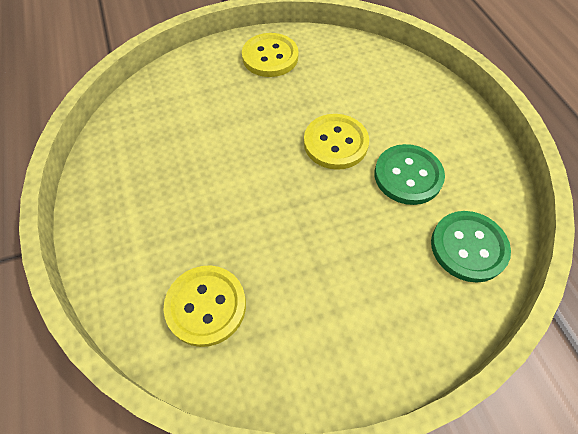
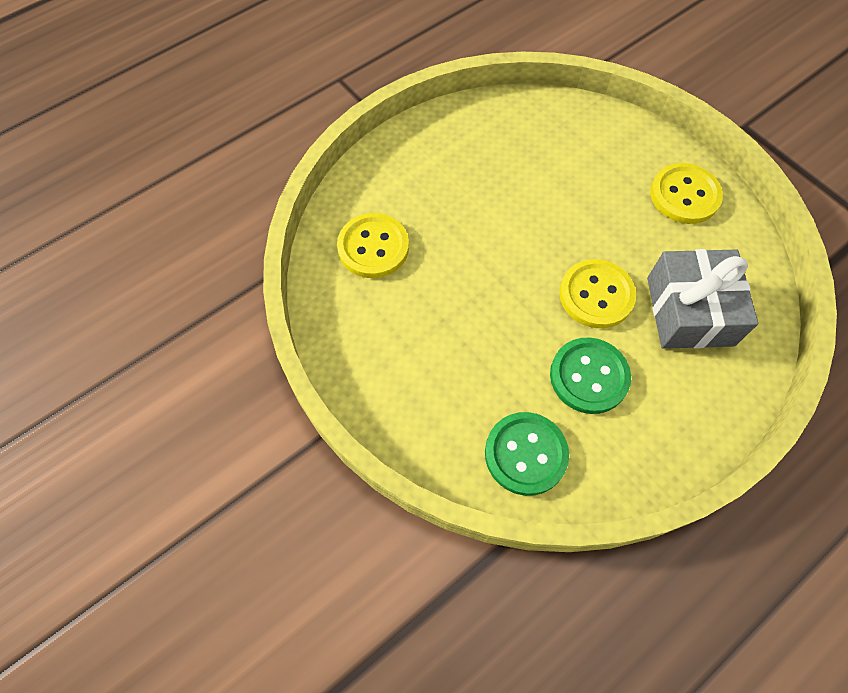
camera: 70 degrees right, 5 degrees up
(370, 93) = (689, 311): none -> grey gift

